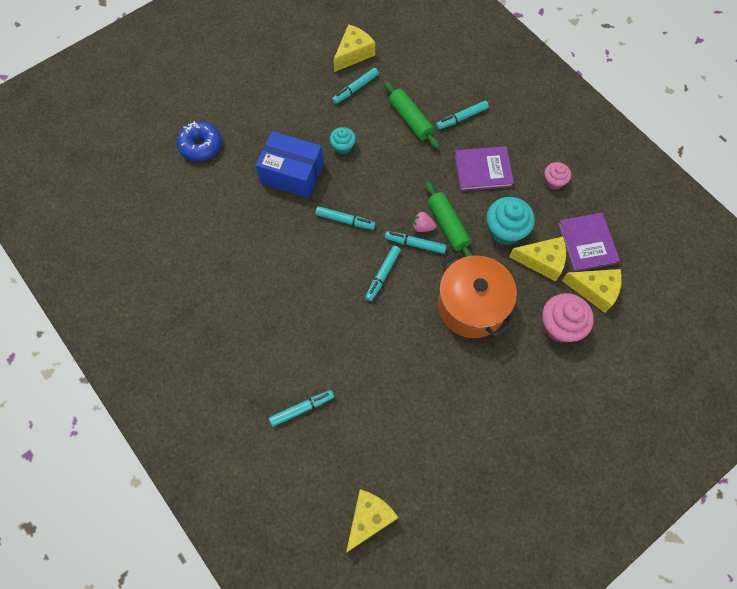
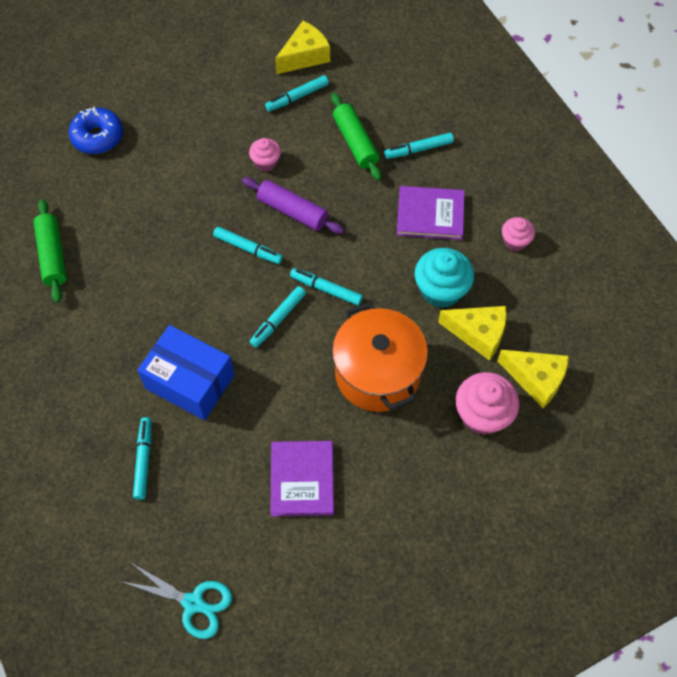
camera: 10 degrees right, 5 degrees down
(292, 173) = (197, 185): blue box -> blue box (190, 382)
(302, 409) = (144, 460): turquoise marker -> turquoise marker turned 75 degrees counterclockwise
(343, 146) = (266, 162): turquoise cupcake -> pink cupcake
(369, 518) = (193, 603): yellow cheese -> turquoise scissors
(373, 184) = (292, 211): none -> purple rolling pin
(422, 227) = (340, 270): pink strawberry -> none
(447, 225) = (371, 273): green rolling pin -> green rolling pin (52, 255)
(587, 243) = (540, 321): purple book -> purple book (302, 479)

